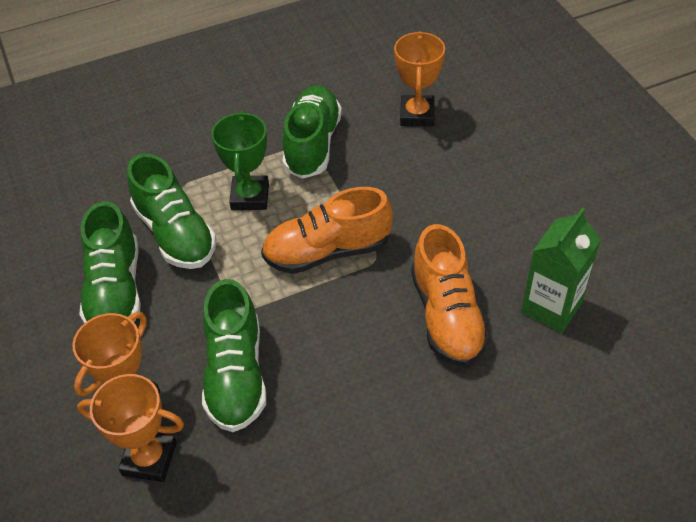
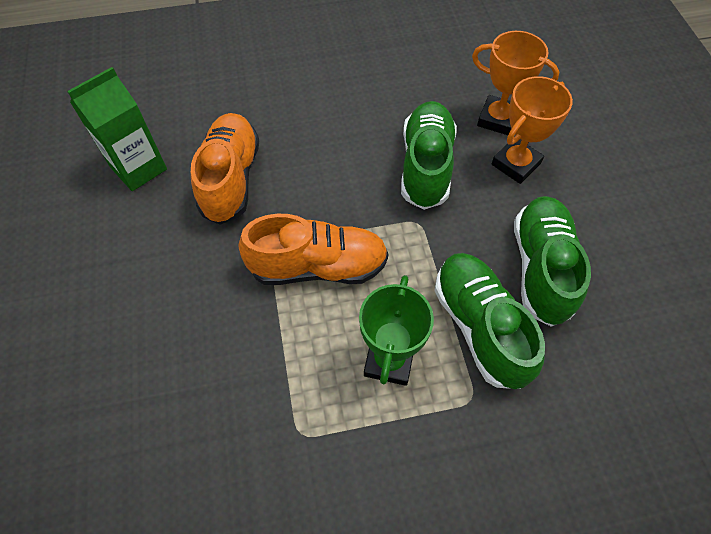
camera: 170 degrees left, 10 degrees up
(312, 144) = (294, 432): green shoe -> none
(417, 115) = (138, 454): orange trophy -> none

